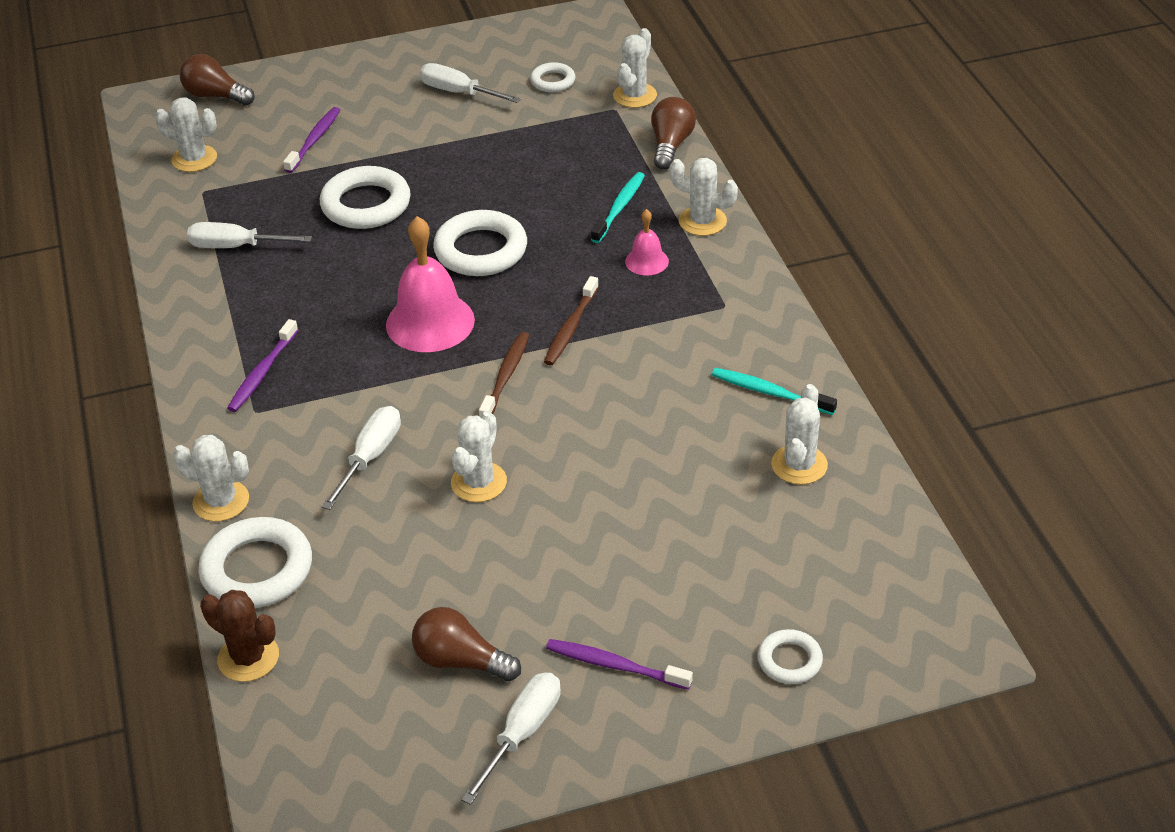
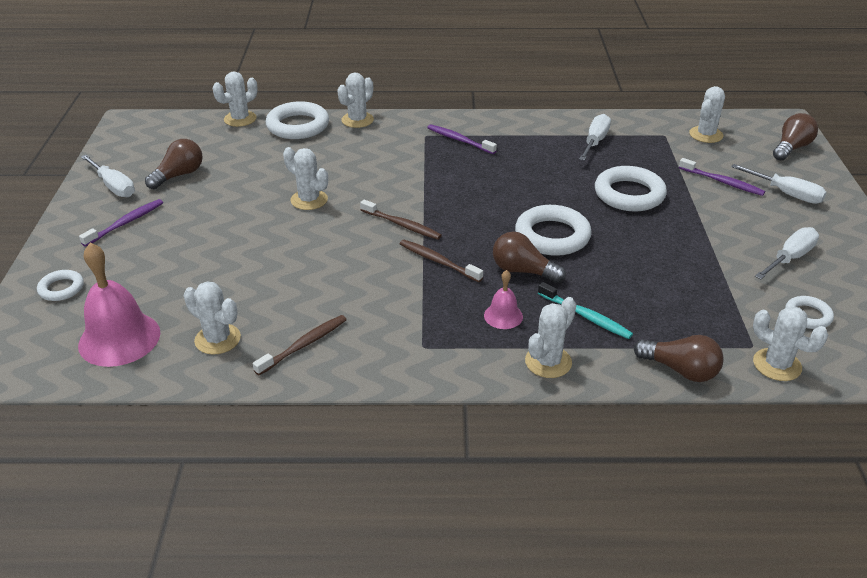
camera: 105 degrees right, 5 degrees down
(248, 658) = (240, 119): brown cactus -> white cactus
(370, 457) = (359, 166): white screwdriver -> white screwdriver (786, 193)
(430, 322) = (477, 203): pink bell -> pink bell (119, 338)
(560, 261) = (523, 271): none -> brown light bulb
(770, 392) = (304, 345): turquoise toothbrush -> brown toothbrush

